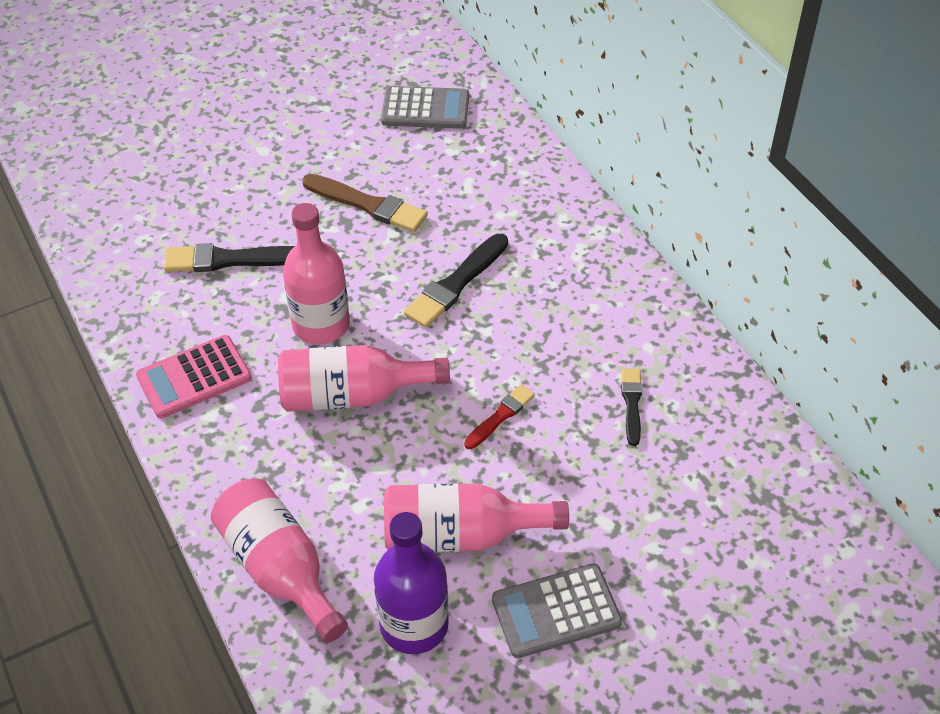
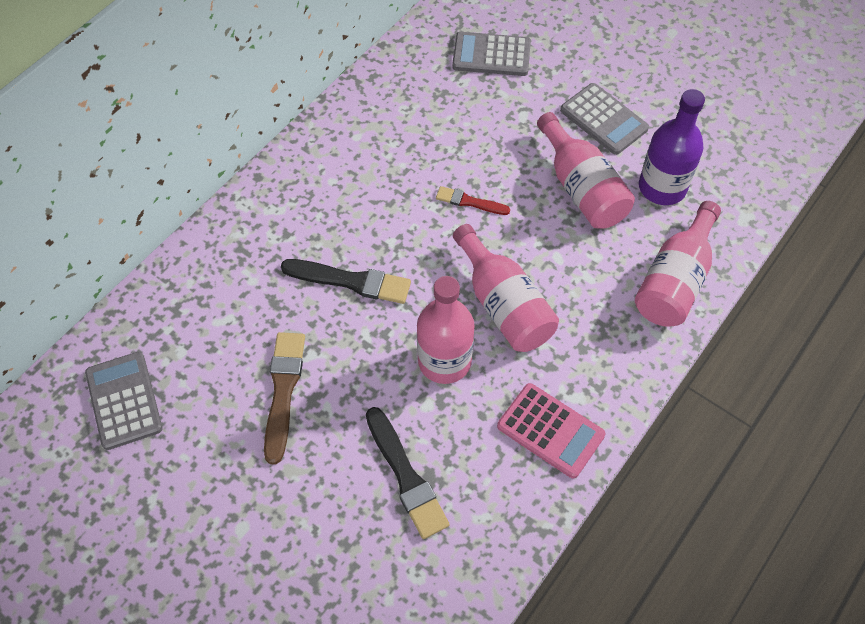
camera: 115 degrees left, 10 degrees up
(632, 404) = (416, 130): black brush -> none
(727, 530) = (491, 55): none -> grey calculator

